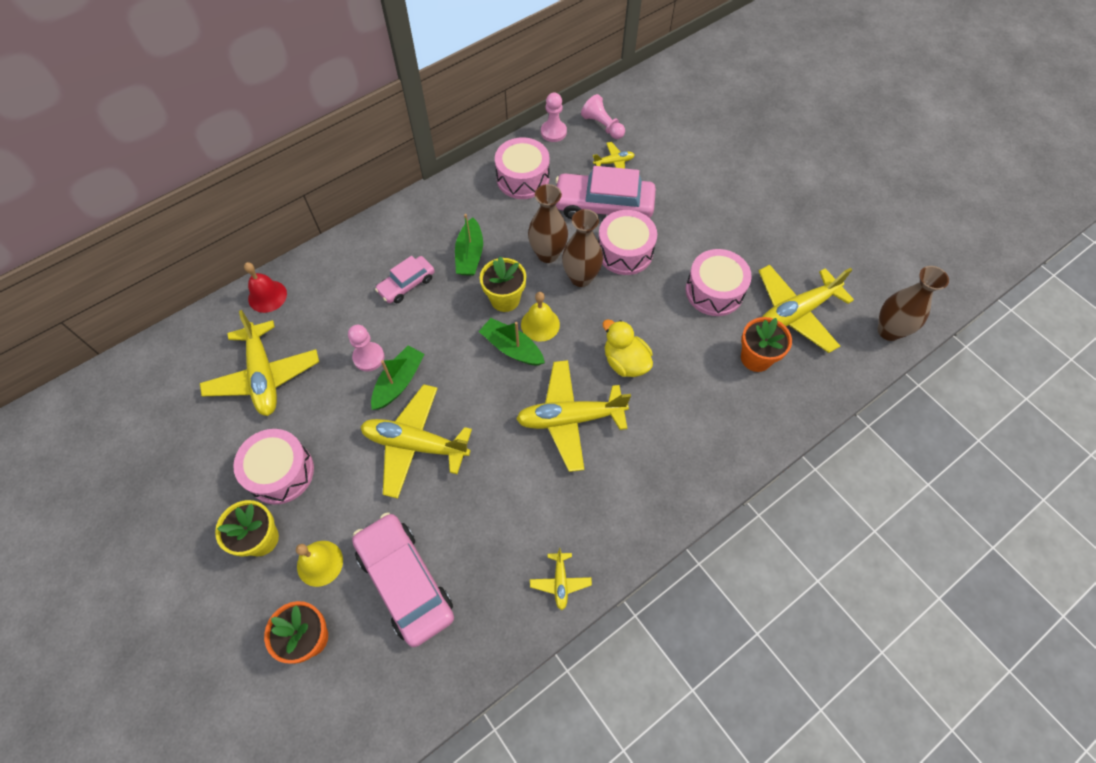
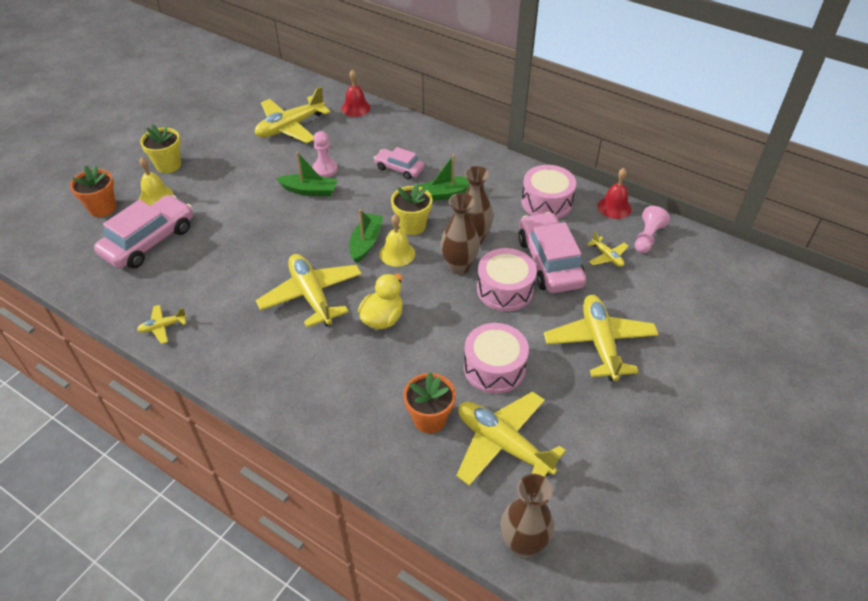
camera: 70 degrees right, 15 degrees down
(280, 472) = (219, 158): pink drum -> none
(415, 444) = (259, 214): yellow plane -> yellow plane (599, 343)
(553, 132) = (614, 207): pink pawn -> red bell

